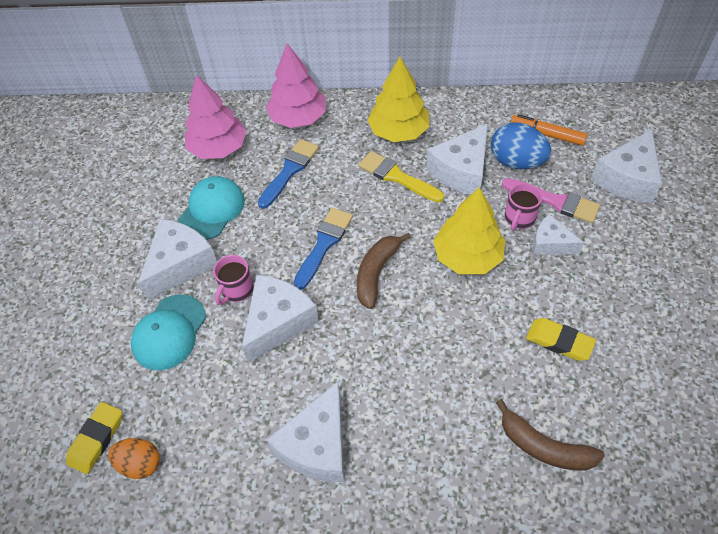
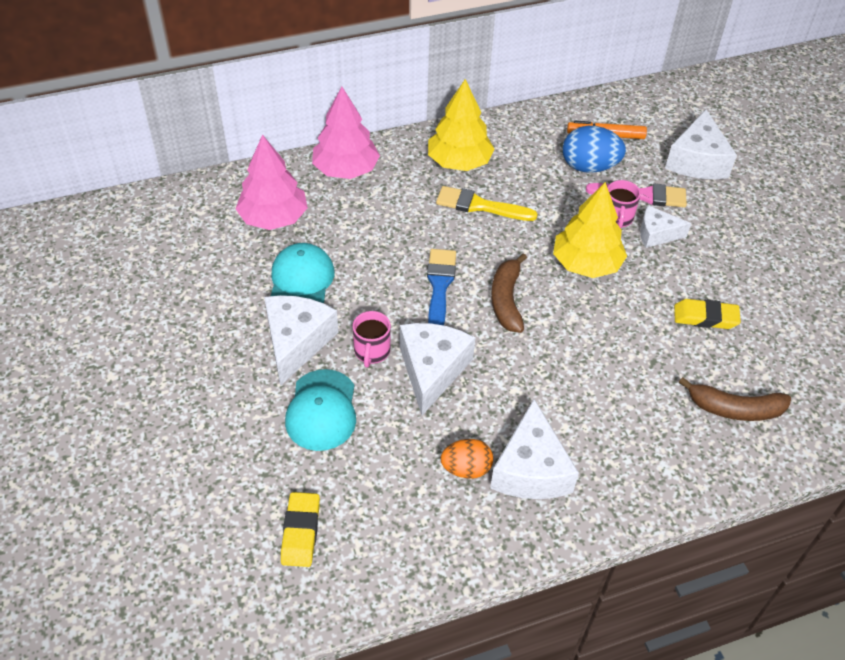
camera: 25 degrees left, 5 degrees down
(140, 464) = (361, 539): orange egg -> orange egg (466, 469)
(289, 171) = (365, 224): blue brush -> none
(461, 171) = (541, 186): white cheese -> none

